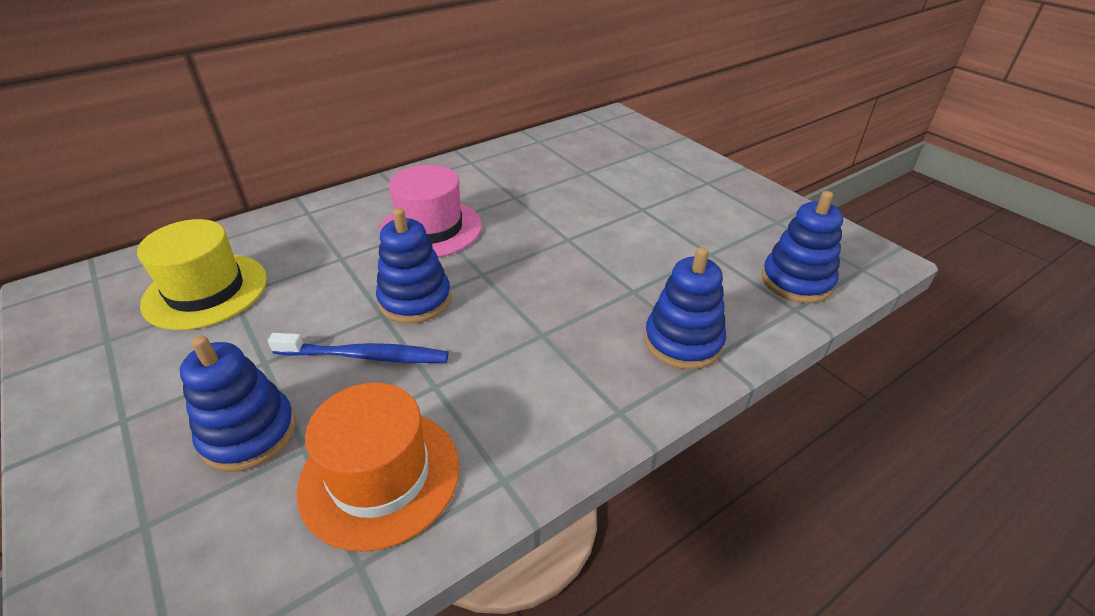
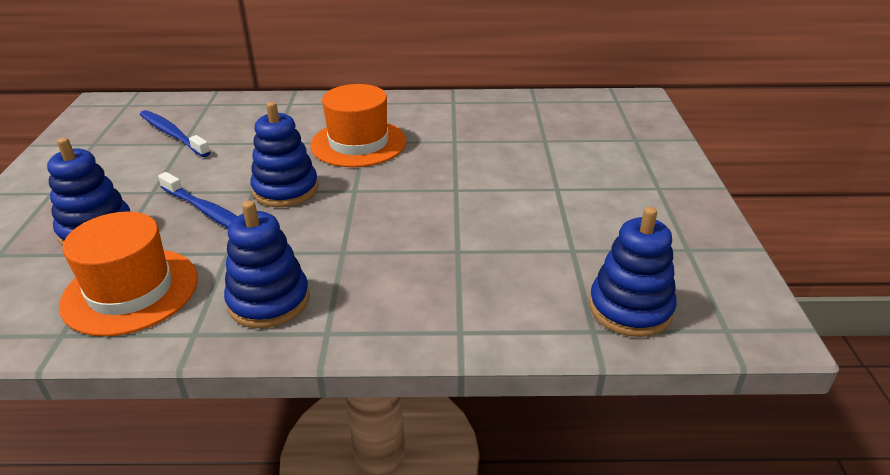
camera: 35 degrees right, 5 degrees down
(206, 291) = (172, 134): yellow hat -> blue toothbrush
(431, 228) = (358, 143): pink hat -> orange hat
(683, 342) = (446, 308): blue stacking toy -> blue stacking toy (269, 301)

